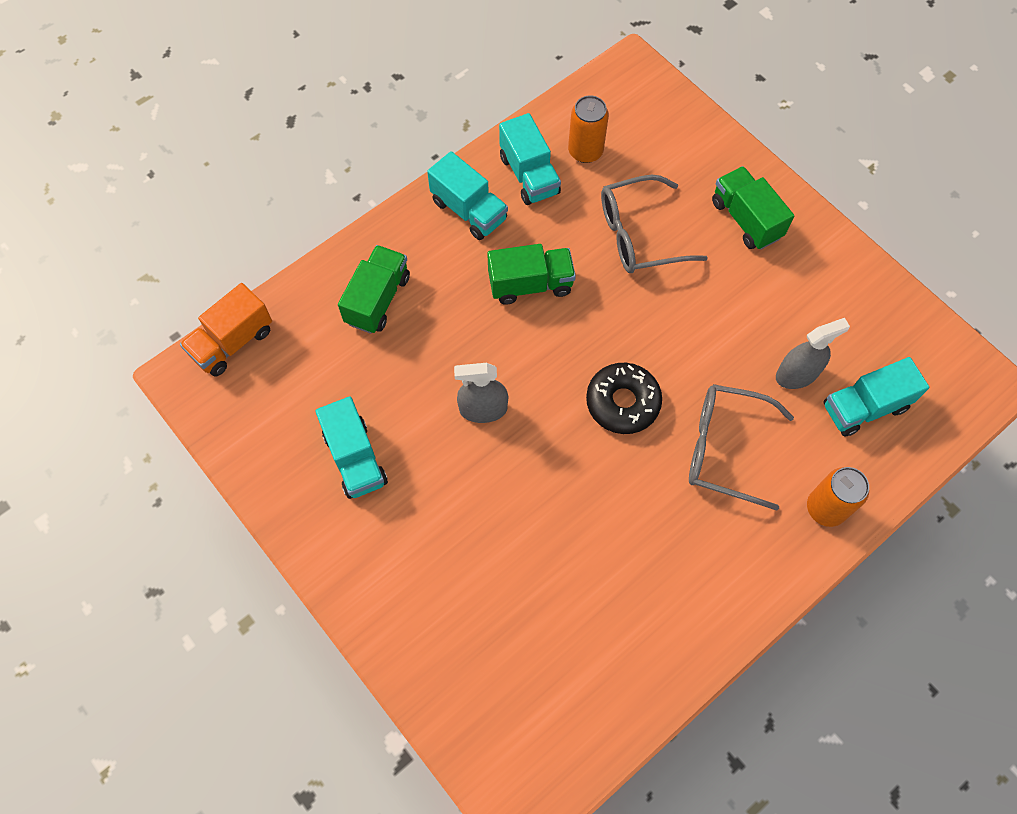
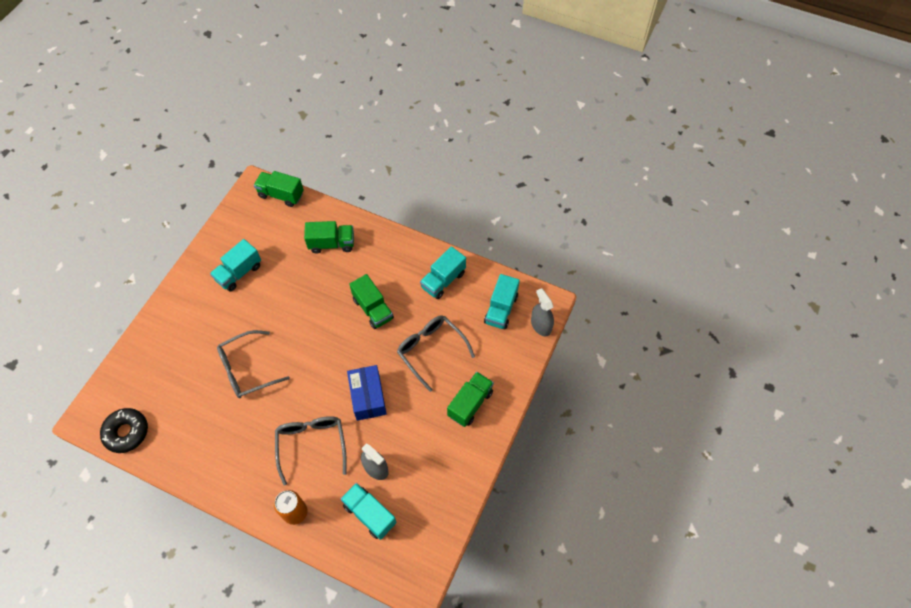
camera: 65 degrees right, 5 degrees down
(232, 342) = (281, 195): orange truck -> green truck
(469, 210) = (405, 261): turquoise truck -> turquoise truck (501, 309)
(483, 409) = (288, 317): grey spray bottle -> grey spray bottle (541, 325)
(550, 502) = (247, 369): none -> grey glasses
(585, 151) = (474, 301): orange can -> none
(622, 402) = (319, 382): black donut -> black donut (126, 432)
(678, 344) = (368, 397): none -> blue box

